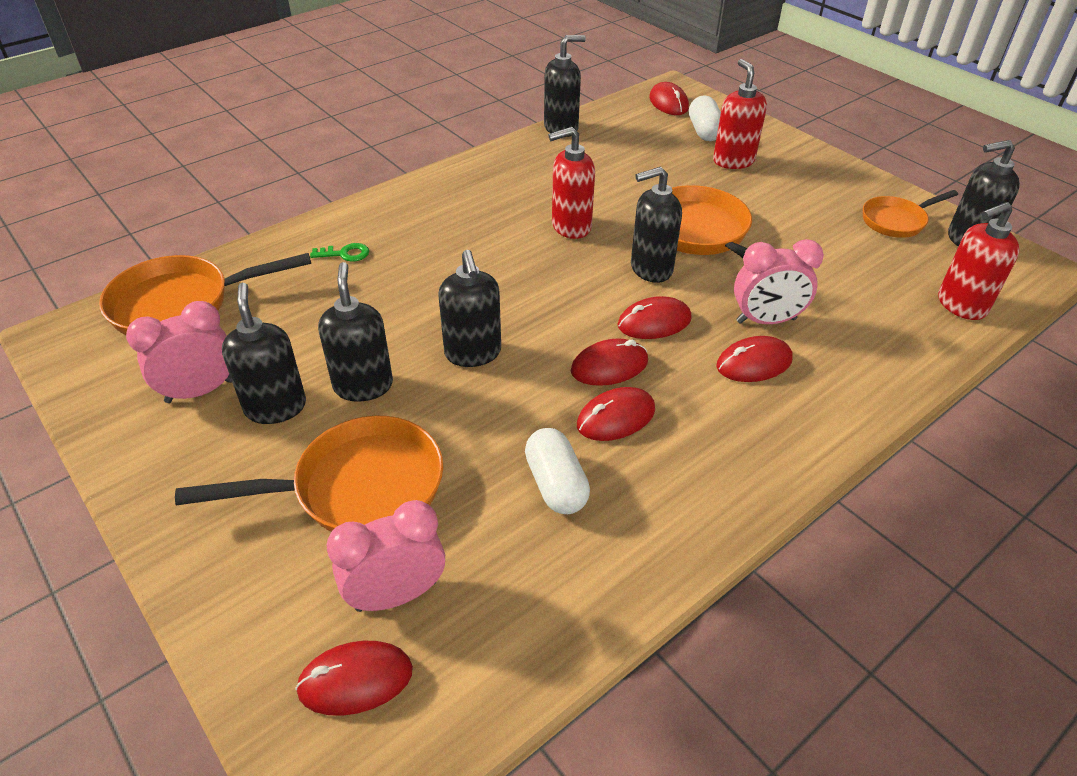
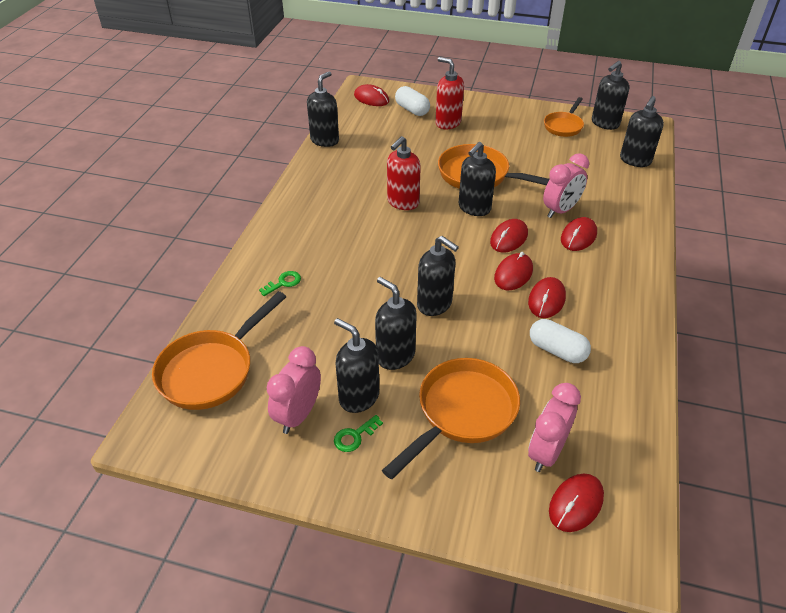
camera: 35 degrees left, 0 degrees up
(223, 445) = (355, 436): none -> green key
(961, 305) = (635, 160): red soap dispenser -> black soap dispenser

